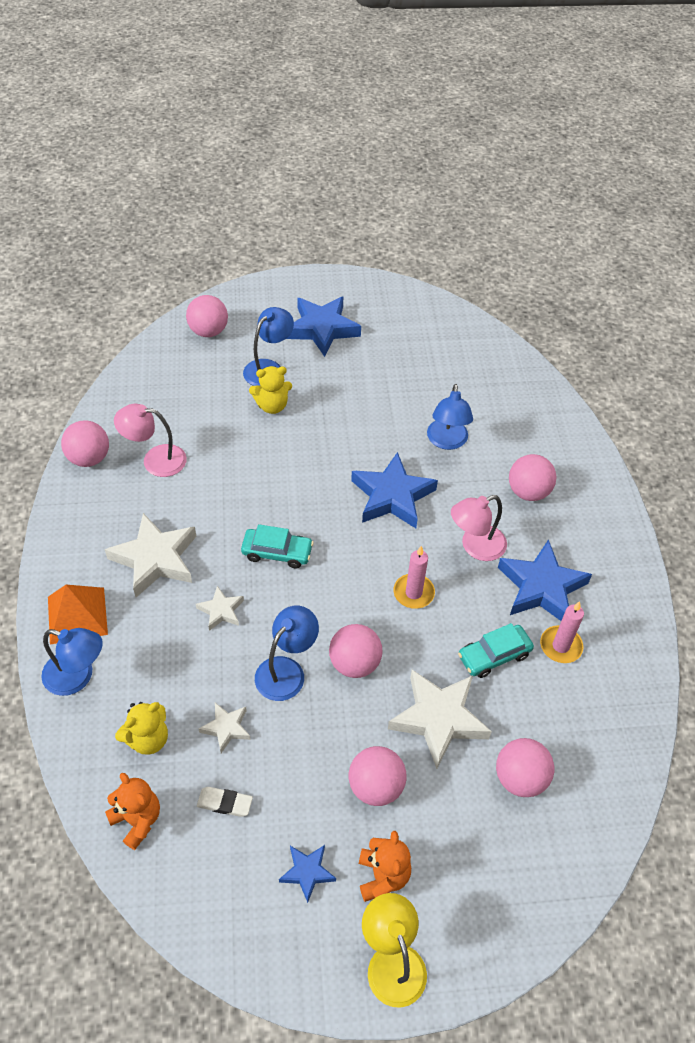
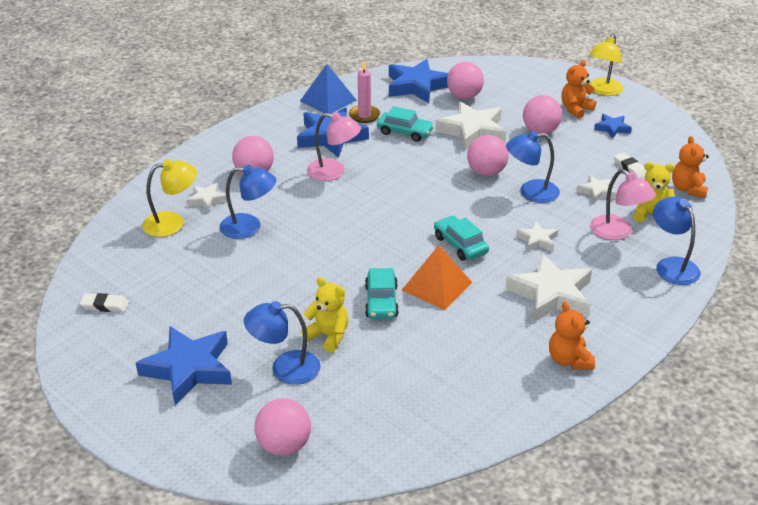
camera: 130 degrees left, 15 degrees down
(77, 615) = (643, 297): orange pyramid -> orange pyramid (437, 286)
(89, 458) = (531, 401): pink ball -> none
(90, 509) = (569, 360): none -> orange teddy bear
(155, 460) = (475, 361): pink lamp -> pink lamp (617, 232)
(272, 455) = (381, 301): none -> turquoise car
(392, 496) = (338, 224): blue star -> blue star (417, 86)
(413, 593) = (405, 177): pink candle -> none
(431, 324) = (105, 305): none -> white eraser
(447, 441) = (249, 227): blue lamp -> blue lamp turned 45 degrees clockwise
(500, 403) = (172, 223): none -> yellow lamp
(515, 439) = (206, 200): none -> white star
(623, 638) = (328, 100): none -> blue pyramid

